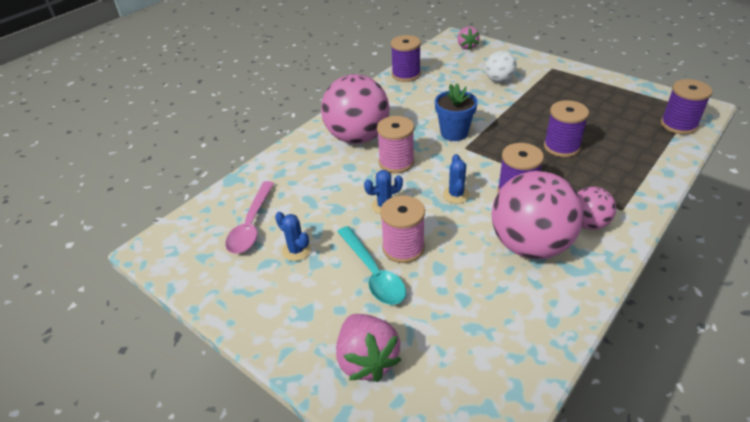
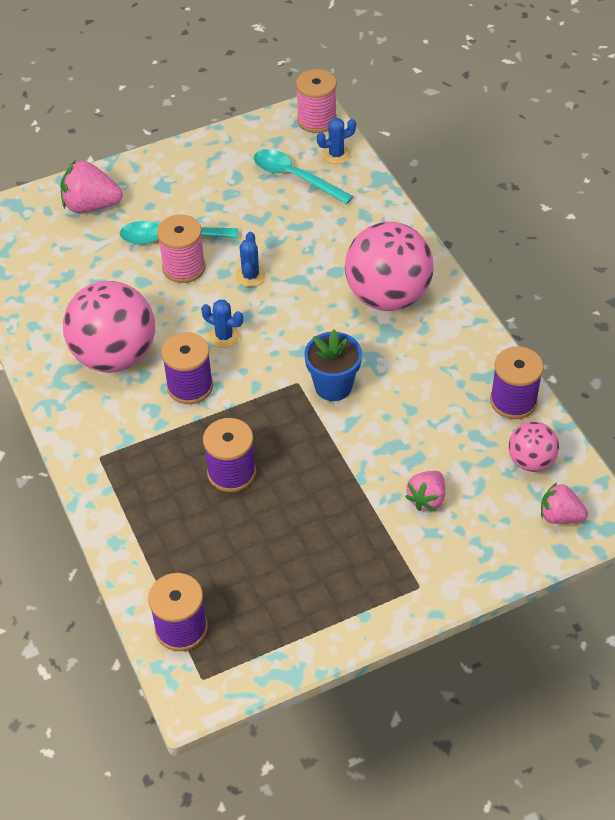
camera: 115 degrees right, 10 degrees up
(251, 225) = (295, 177): pink spoon -> turquoise spoon
(296, 250) = (237, 198): blue cactus -> blue cactus (336, 155)
(396, 162) = (314, 311): pink spool -> pink spool (317, 120)
(499, 80) = (427, 499): white ball -> pink strawberry
(588, 223) = (104, 416): pink ball -> pink ball (531, 461)

